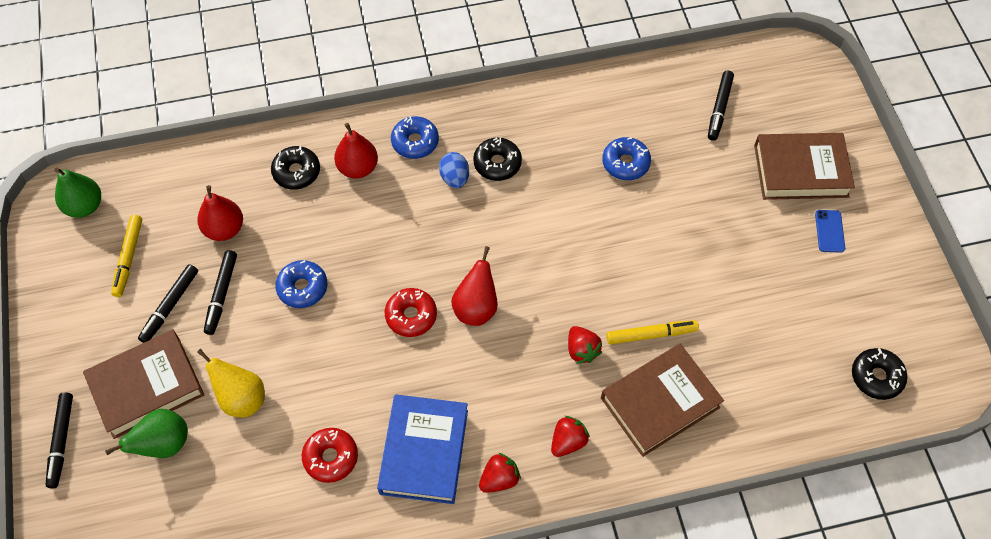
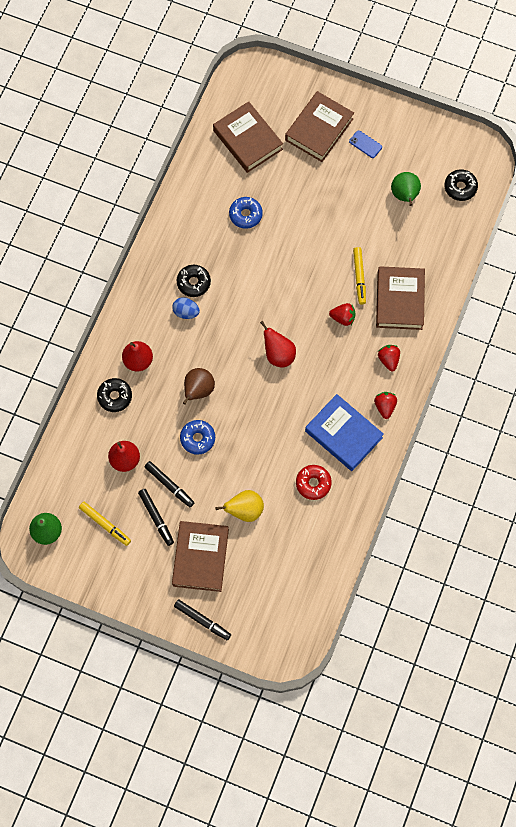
camera: 55 degrees left, 10 degrees up
(164, 444) = (243, 566): green pear -> green pear (405, 195)
(365, 250) = (198, 390): none -> brown pear
(411, 316) = (258, 391): red donut -> none
(415, 142) = (144, 318): blue donut -> none
(651, 334) = (359, 277): yellow marker -> yellow marker turned 150 degrees clockwise
(719, 109) = (248, 140): black marker -> brown book

